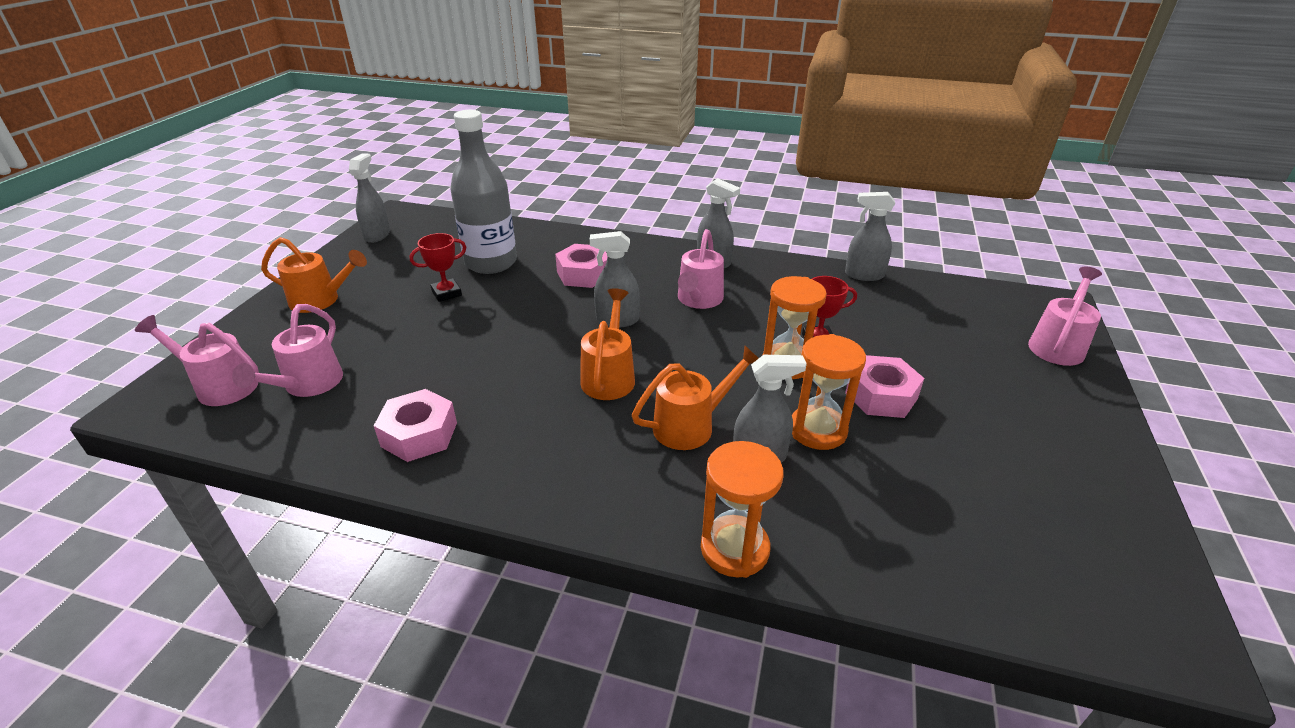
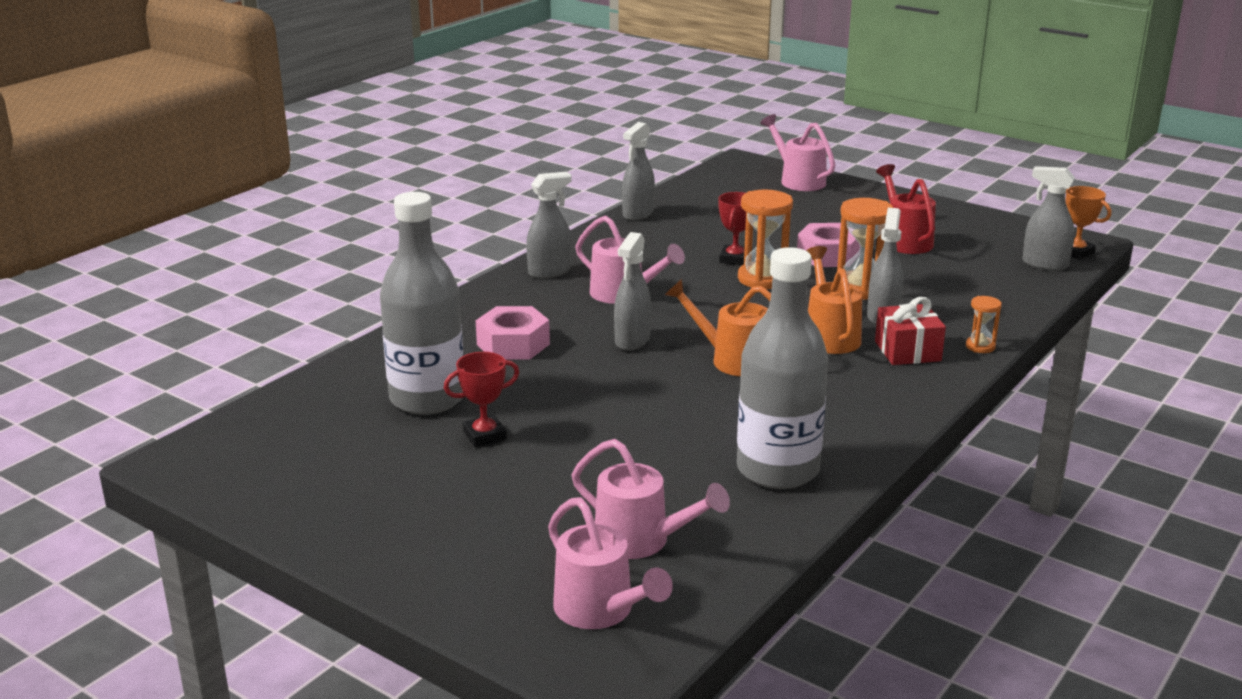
camera: 70 degrees left, 10 degrees down
(220, 385) = (600, 611): pink watering can -> pink watering can turned 75 degrees counterclockwise
(321, 300) = (422, 533): orange watering can -> none
(377, 235) = (241, 482): grey spray bottle -> grey spray bottle (1044, 264)
(419, 434) = (777, 470): pink nut -> grey bottle
(446, 293) = (484, 435): red trophy -> red trophy turned 75 degrees clockwise
(688, 487) = (907, 351): none -> red gift
(734, 549) = (980, 346): orange hourglass -> orange hourglass, size x0.52
(981, 447) = (904, 240): none -> red watering can
(1127, 634) = (1076, 252): none -> orange trophy

